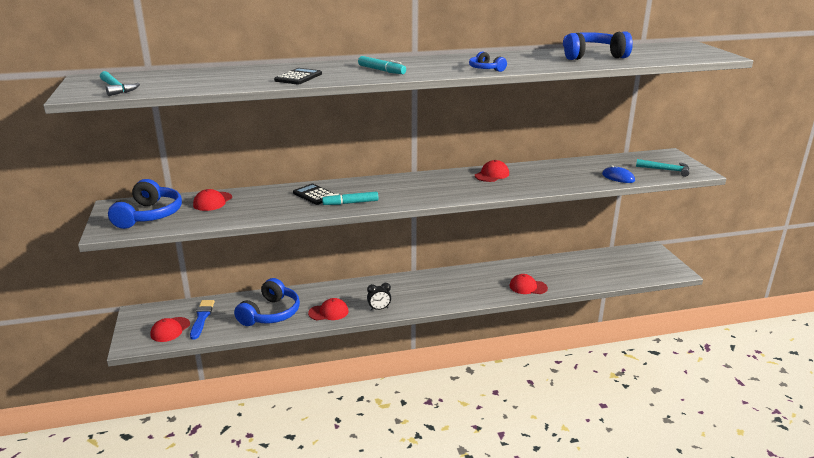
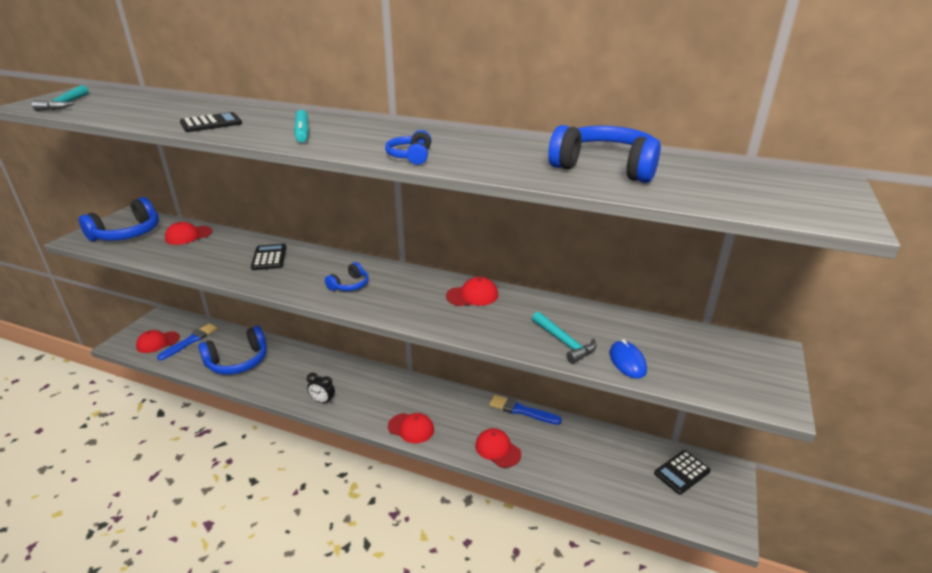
camera: 35 degrees right, 5 degrees up
(328, 312) = (279, 383): red cap -> red cap (411, 428)
(350, 203) = (280, 279): turquoise marker -> none
(406, 192) = (349, 285): none -> blue headphones
(515, 264) = (521, 410): none -> blue brush
(631, 258) = (682, 472): none -> black calculator
(666, 170) = (723, 377): turquoise hammer -> turquoise hammer (564, 342)

